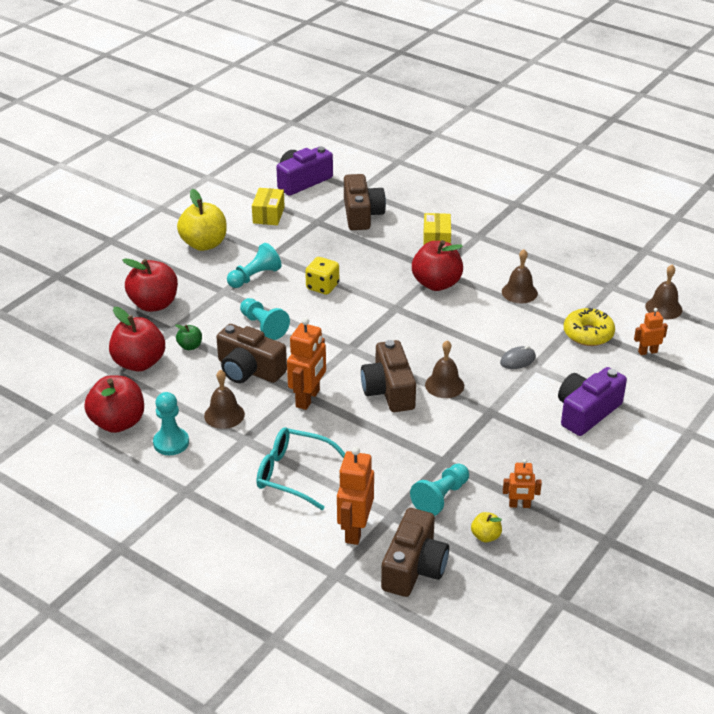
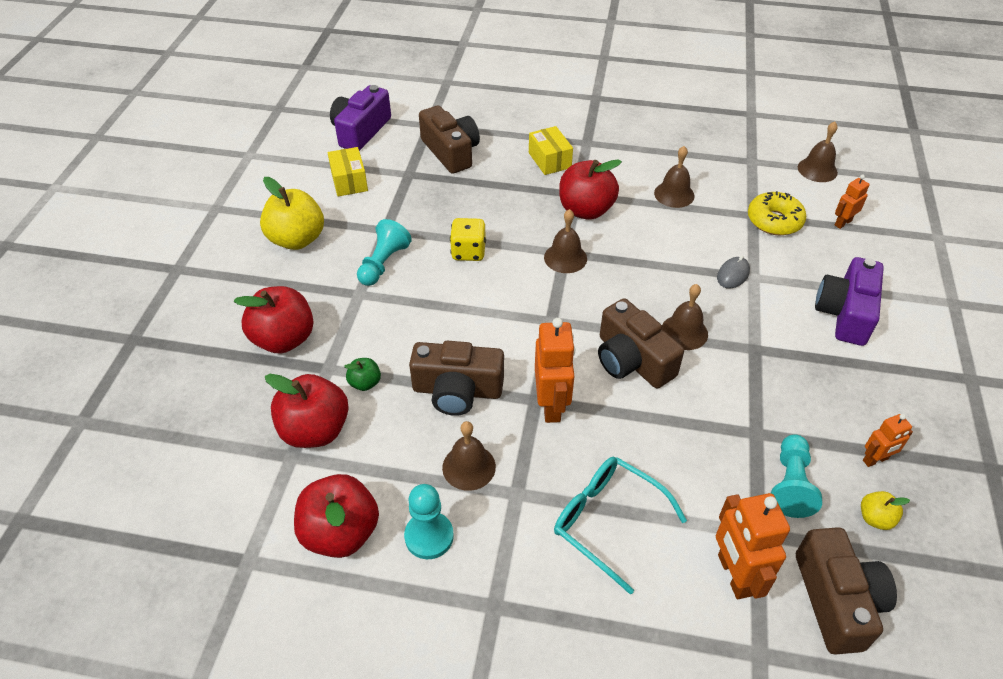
camera: 25 degrees left, 10 degrees up
(263, 326) = (435, 325): turquoise pawn -> none
(293, 474) = (607, 521): turquoise glasses -> turquoise glasses turned 45 degrees clockwise
(393, 311) = (565, 258): none -> brown bell

